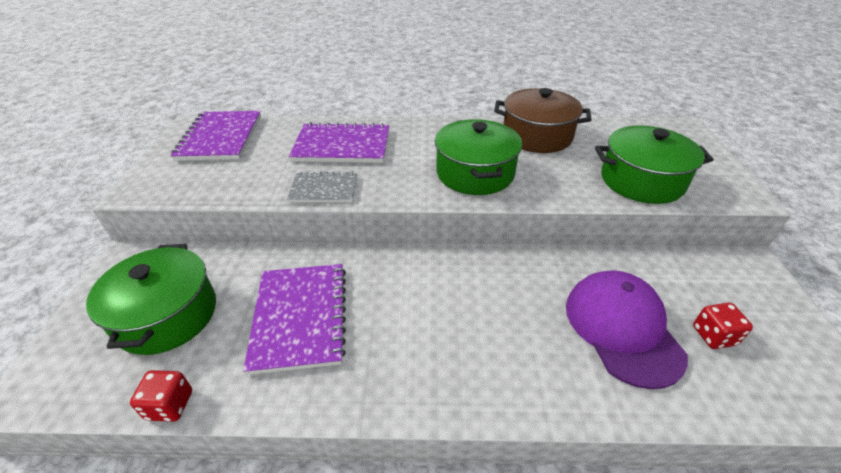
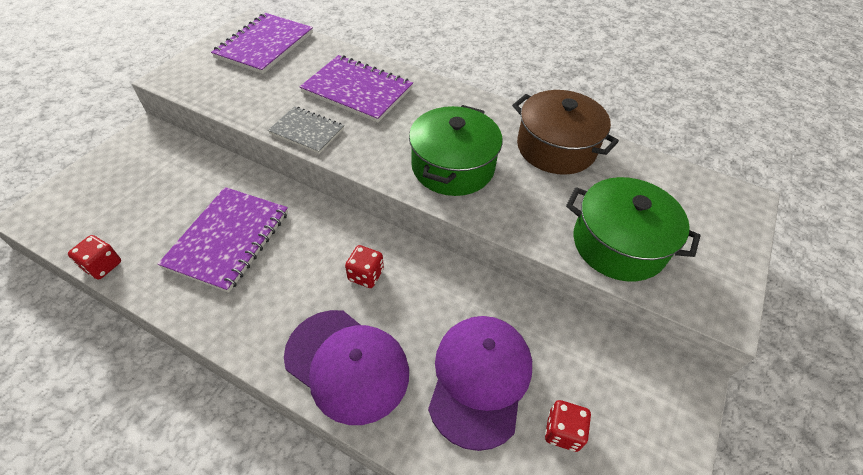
camera: 25 degrees right, 10 degrees up
(167, 315) = (142, 194): green pot -> none
(458, 291) = (366, 275): none -> red dice
(509, 372) = (347, 365): none -> purple cap

